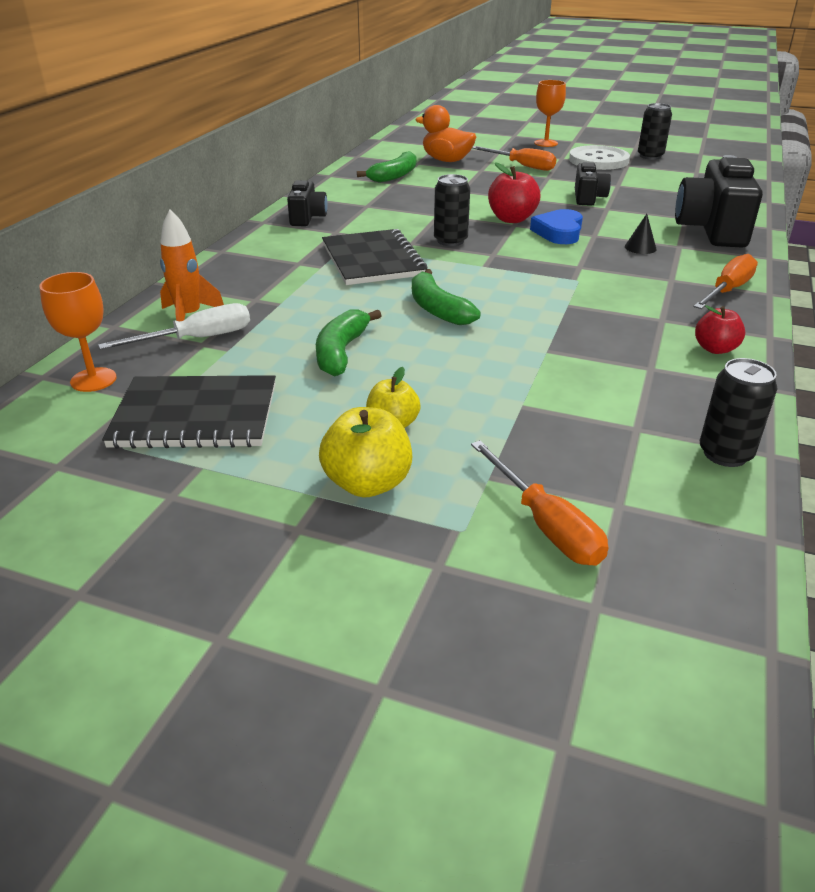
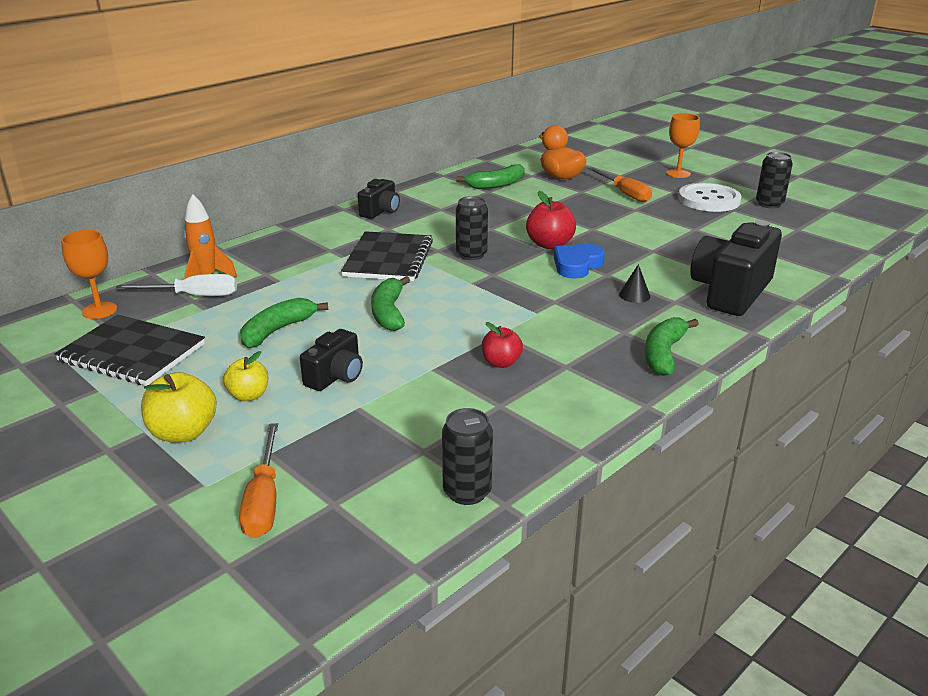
camera: 25 degrees right, 5 degrees down
(588, 198) = (648, 237): black camera -> black camera (336, 376)
(715, 349) = (578, 404): red apple -> red apple (501, 363)
(727, 290) = (664, 354): orange screwdriver -> green banana

